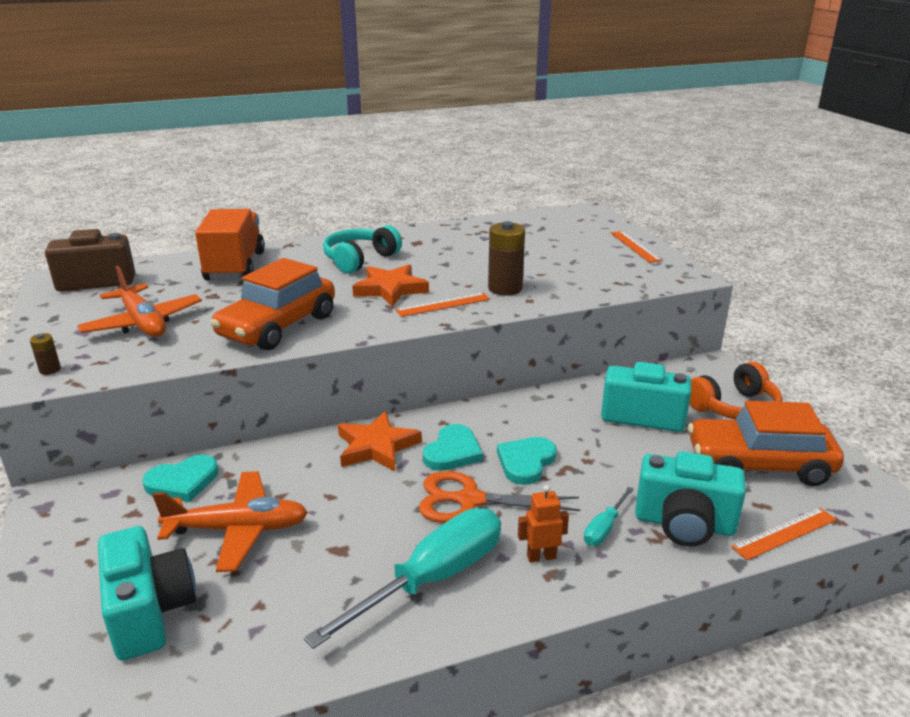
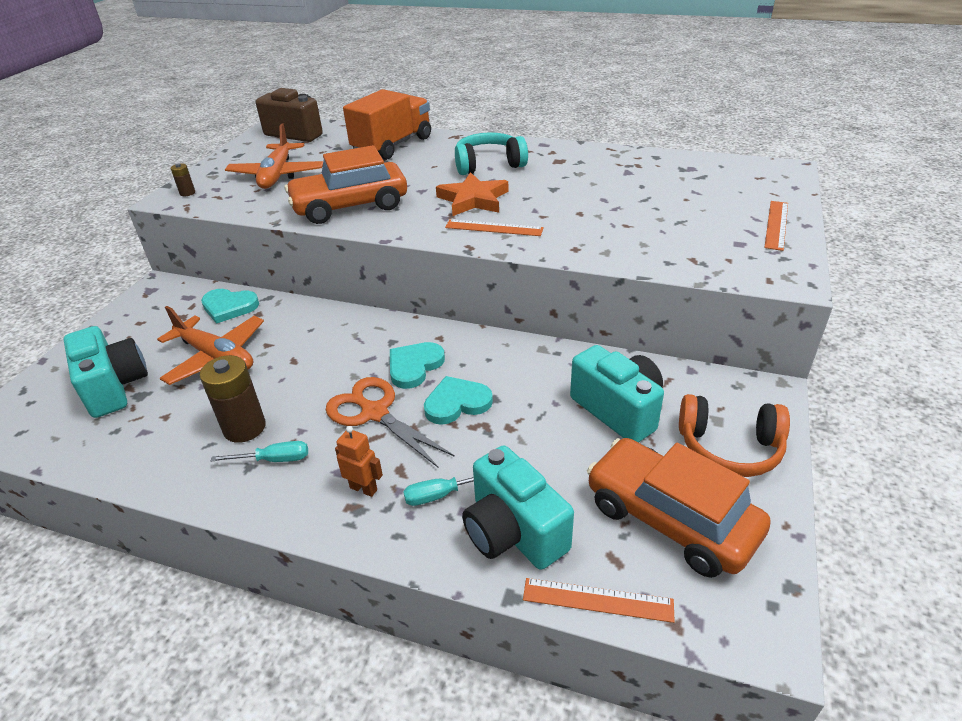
camera: 40 degrees right, 10 degrees up
(150, 612) = (114, 387): turquoise camera -> turquoise camera turned 45 degrees counterclockwise
(376, 447) = (368, 336): orange star -> none
(432, 578) = (274, 459): turquoise screwdriver -> turquoise screwdriver, size x0.46
(453, 452) = (414, 366): turquoise heart -> turquoise heart turned 150 degrees clockwise
(505, 288) = (570, 229): brown battery -> brown battery (244, 428)

